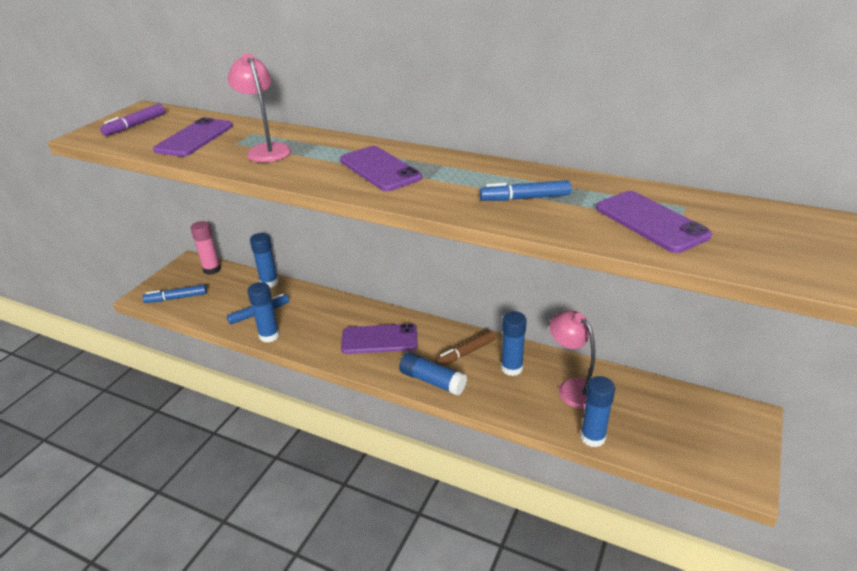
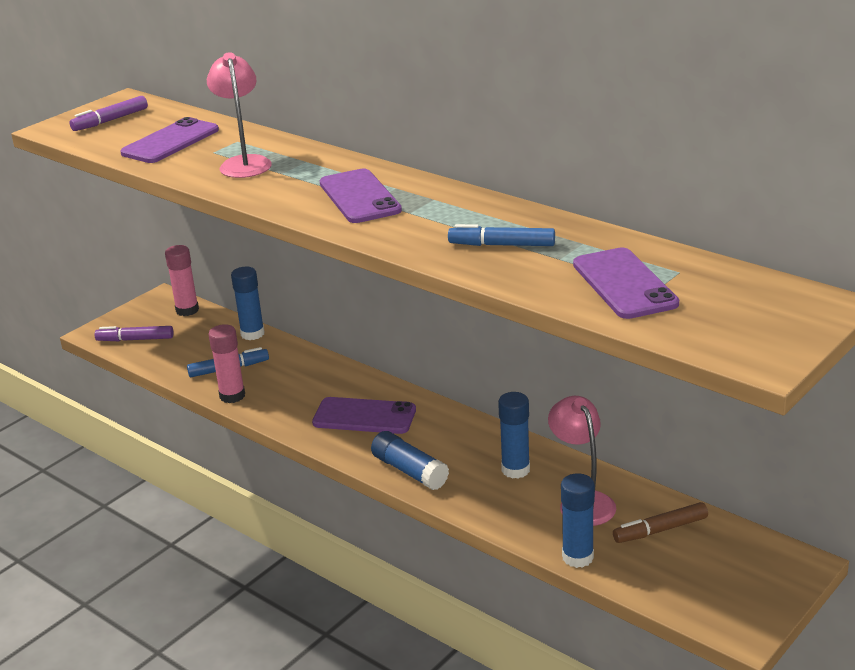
camera: 15 degrees right, 5 degrees down
(176, 298) = (135, 339): blue marker -> purple marker
(269, 336) = (232, 396): blue glue stick -> pink glue stick
(465, 353) = (464, 446): brown marker -> brown marker (660, 530)

